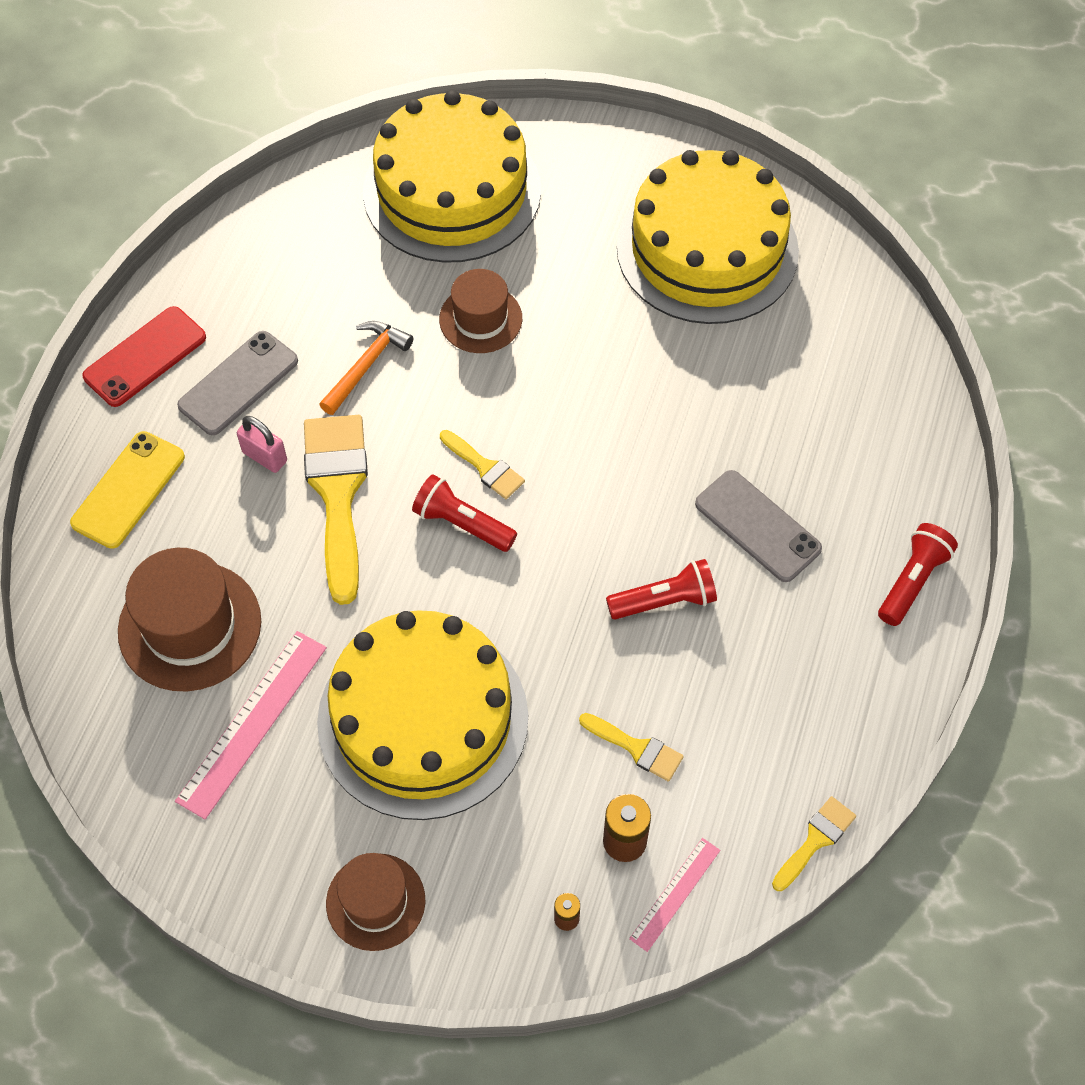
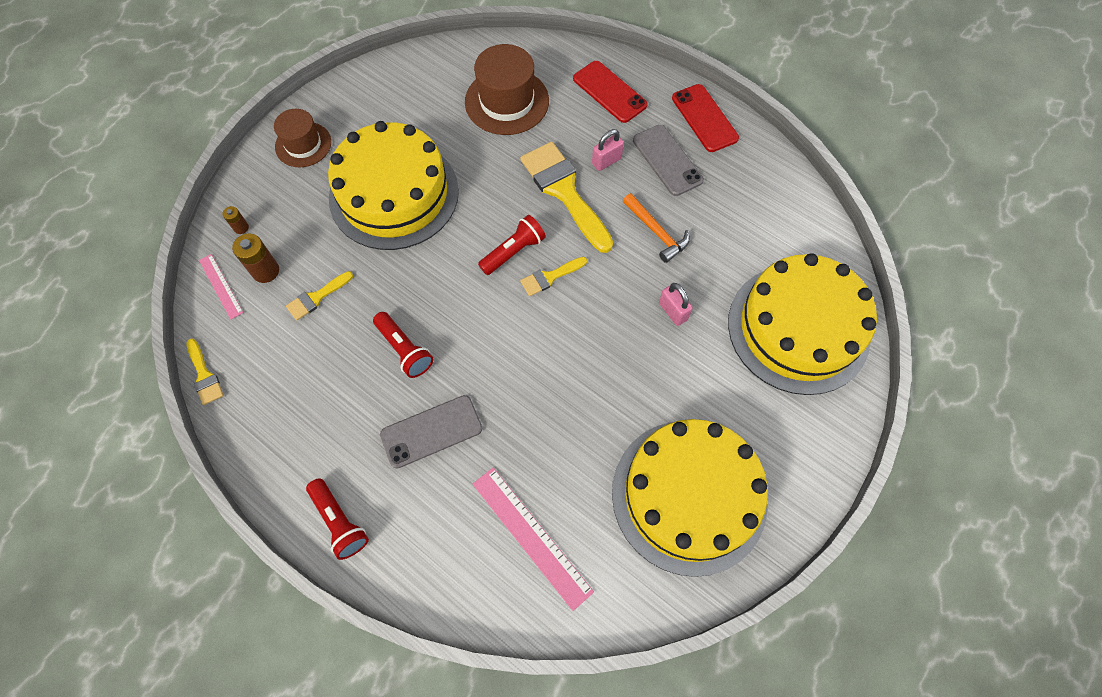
camera: 110 degrees right, 5 degrees up
(128, 490) = (609, 92): yellow phone -> red phone
(253, 723) = (433, 116): pink ruler -> pink ruler (531, 536)
(337, 494) = (564, 191): yellow brush -> yellow brush turned 135 degrees counterclockwise
(480, 319) = (673, 311): brown hat -> pink padlock
(664, 601) = (404, 350): red flashlight -> red flashlight turned 45 degrees counterclockwise

